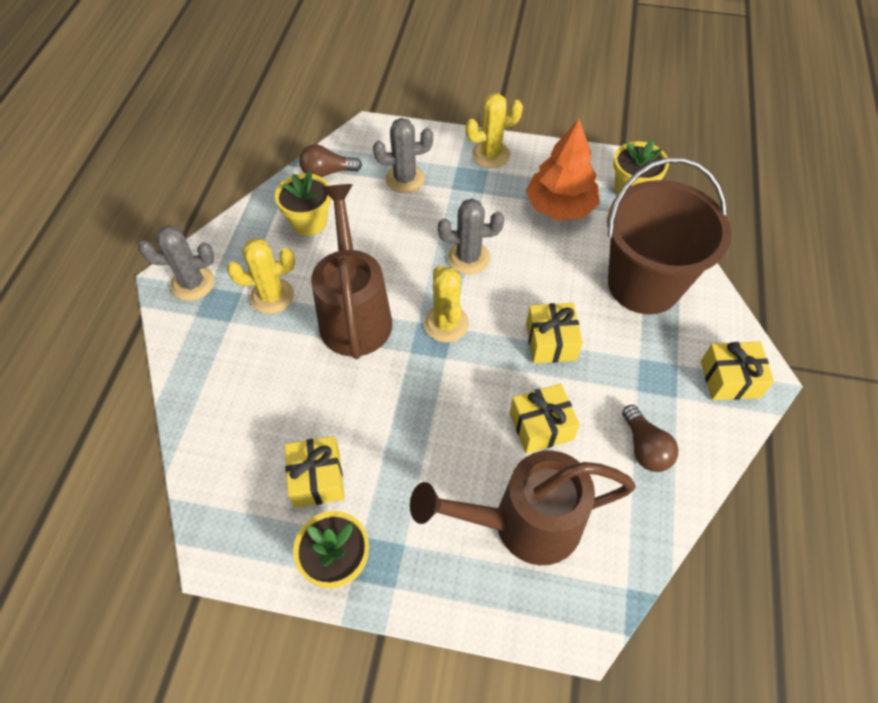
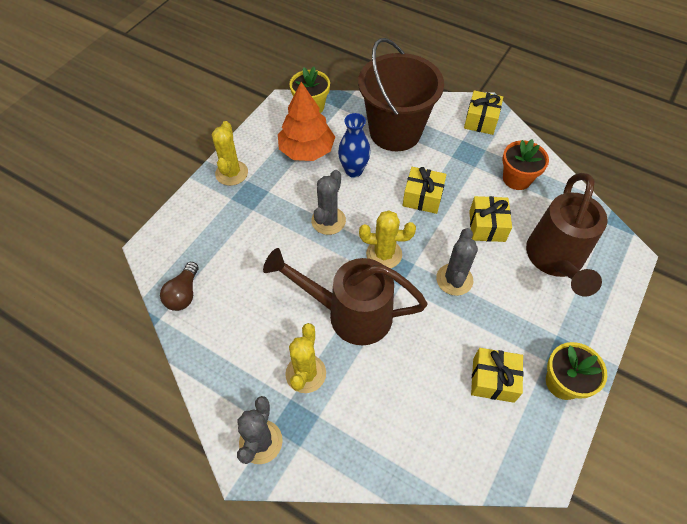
camera: 70 degrees left, 0 degrees up
(309, 222) = (235, 323): yellow flower pot -> none
(405, 179) = (225, 238): grey cactus -> grey cactus (454, 279)
(554, 260) = (353, 170): none -> blue vase
(645, 448) = (517, 179): brown light bulb -> orange flower pot

